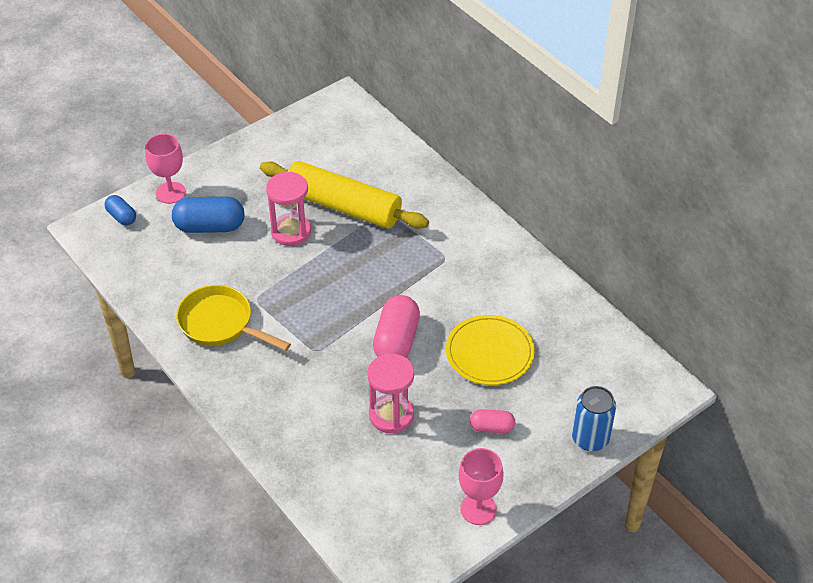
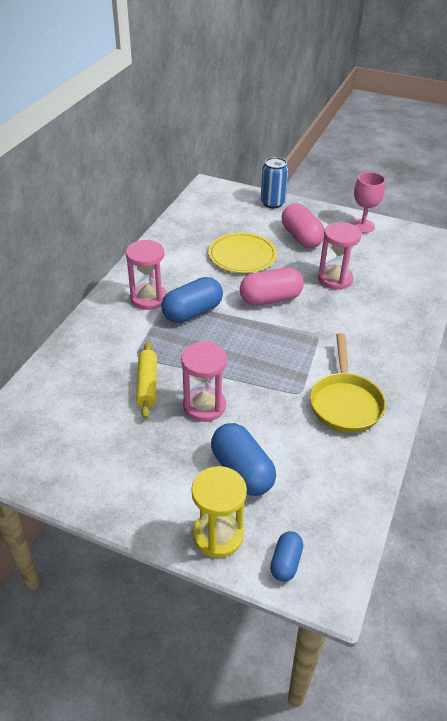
camera: 120 degrees left, 5 degrees down
(170, 193) = (218, 535): pink goblet -> yellow hourglass
(343, 206) = (147, 384): yellow rolling pin -> yellow rolling pin, size x0.52
(418, 271) = (192, 312): none -> blue capsule
(462, 247) = (148, 298): none -> pink hourglass
(491, 427) = (301, 237): pink capsule -> pink capsule, size x1.79

